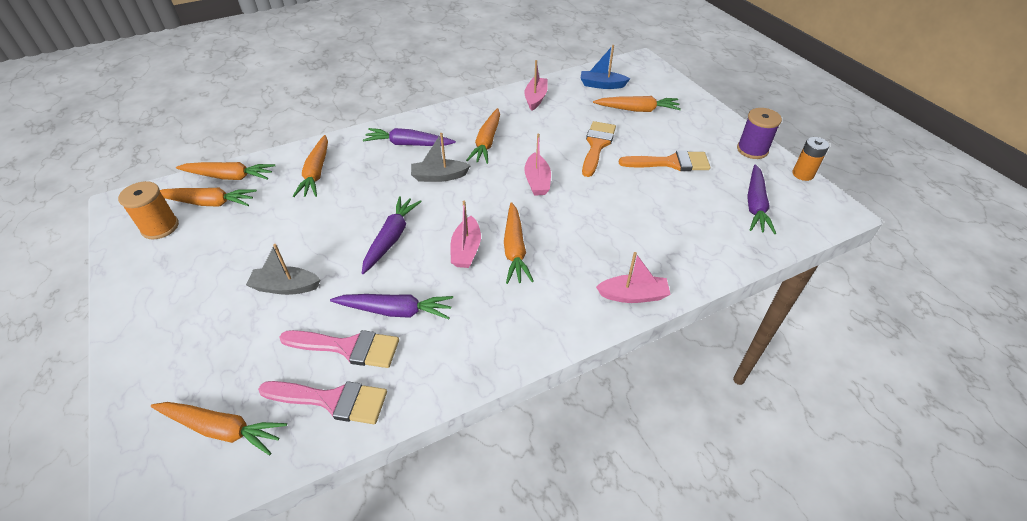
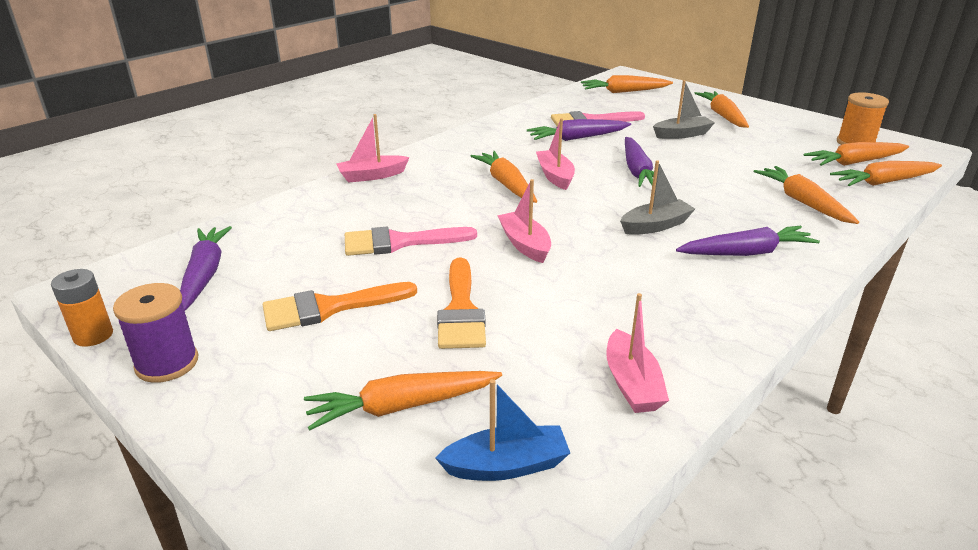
camera: 160 degrees right, 15 degrees down
(332, 400) = (573, 106): pink brush -> pink brush (399, 242)
(487, 142) = (640, 279): orange carrot -> orange carrot (722, 116)

